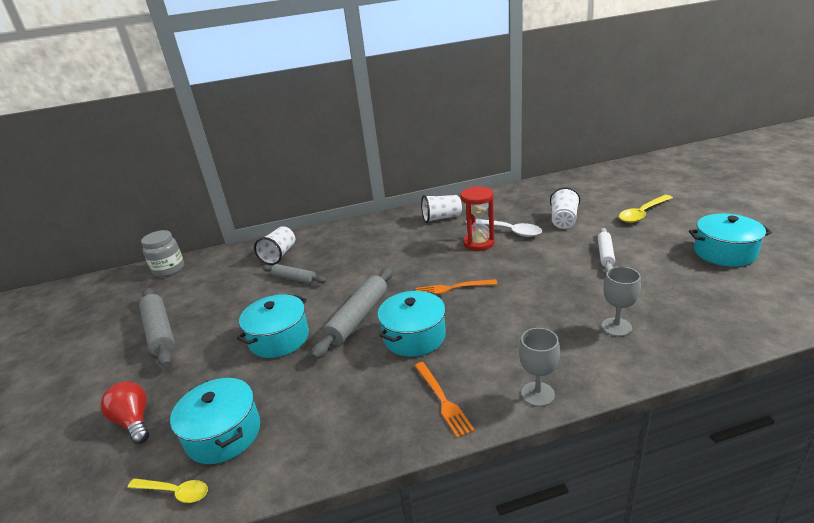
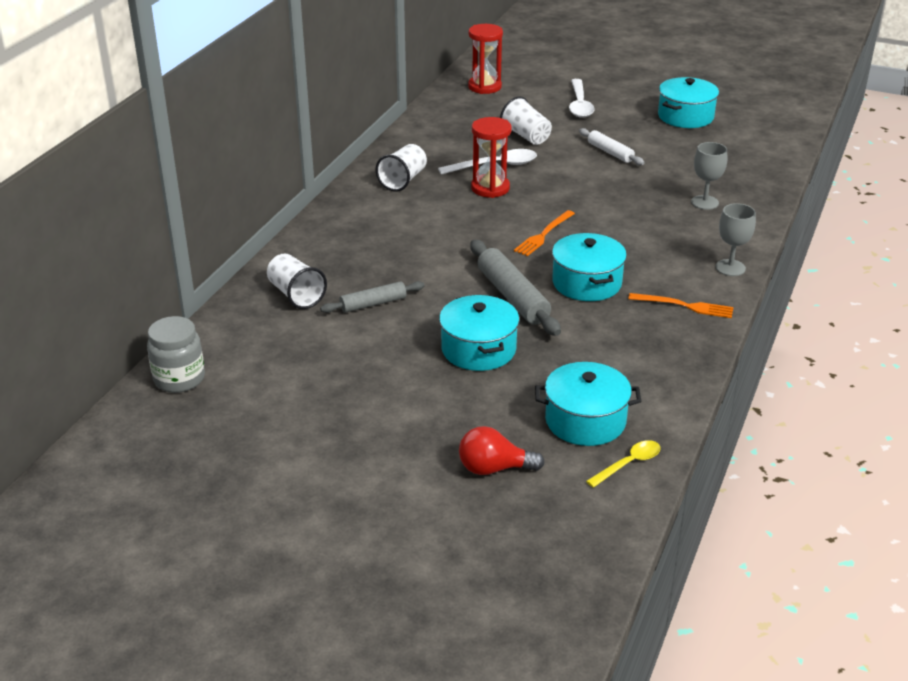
camera: 55 degrees left, 5 degrees up
(160, 332) = (340, 419): grey rolling pin -> none
(593, 182) = (484, 87): none -> red hourglass
(642, 213) = (579, 105): yellow spoon -> white spoon

